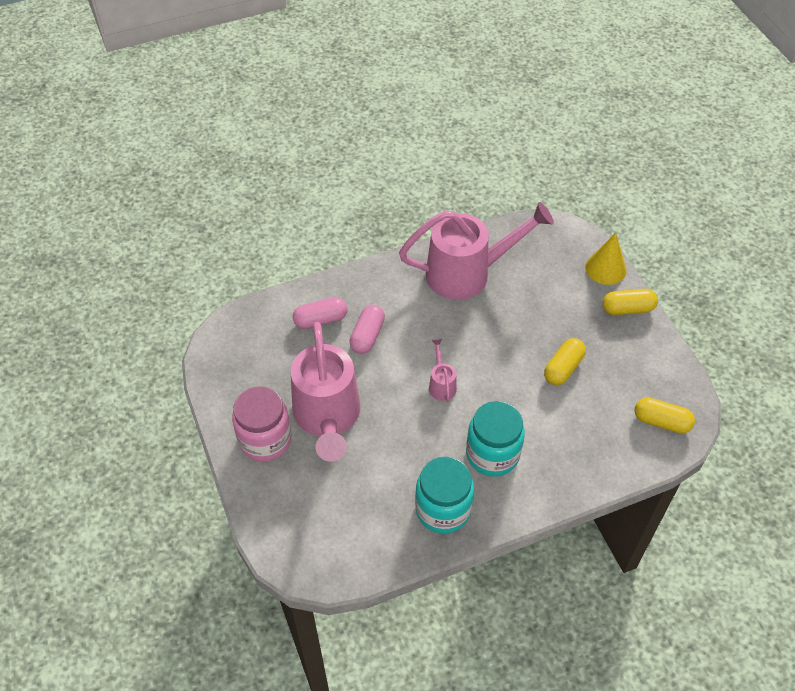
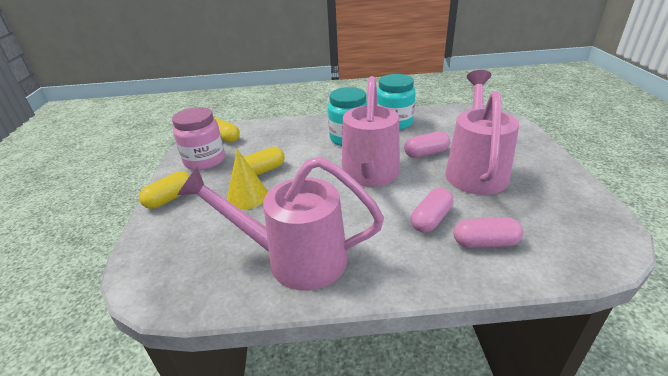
camera: 160 degrees left, 20 degrees down
(265, 440) = (531, 165): pink jar -> pink jar (204, 160)
(386, 440) = (426, 153): none -> pink capsule
(441, 384) = (369, 175): pink watering can -> pink watering can, size x2.41
(605, 268) = (148, 234): yellow cone -> yellow cone (247, 196)
(627, 309) = (170, 199): yellow capsule -> yellow capsule turned 60 degrees counterclockwise

